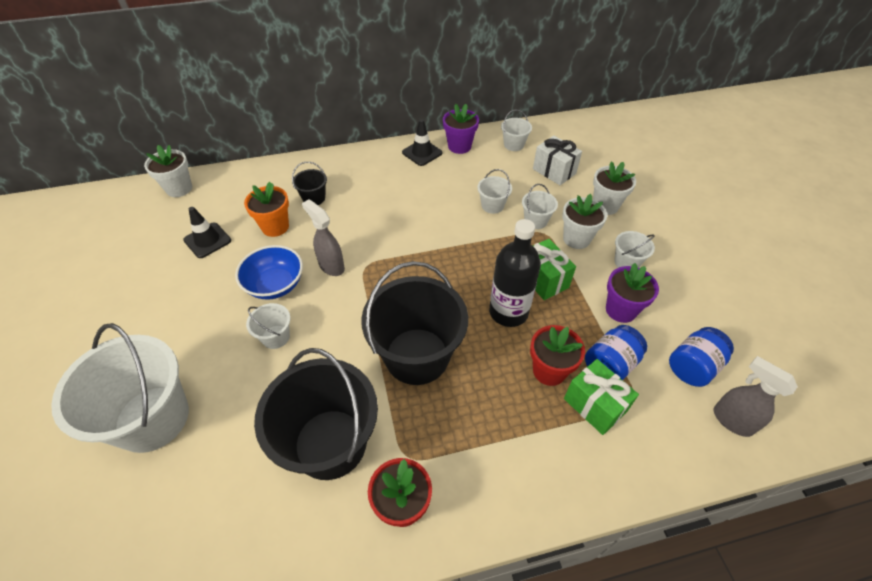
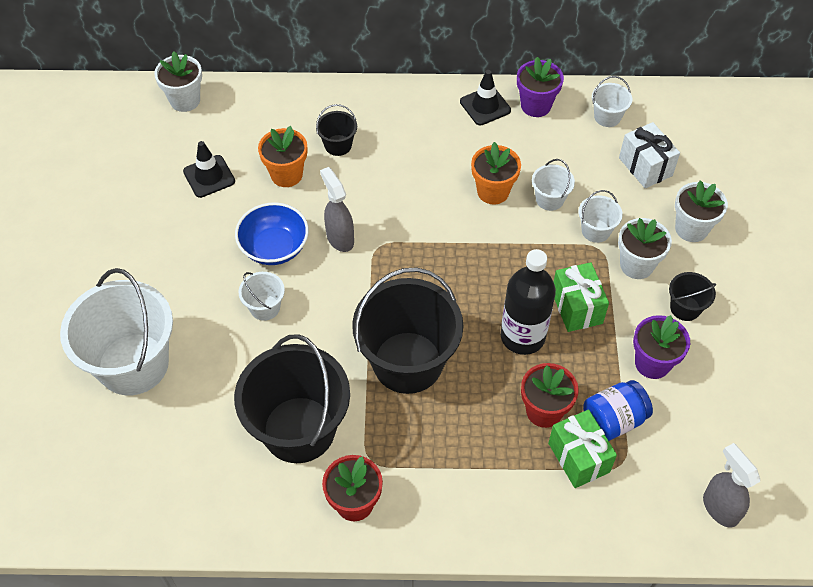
camera: 15 degrees right, 5 degrees up
(447, 208) = (493, 191): none -> orange flower pot
(626, 262) = (685, 308): white bucket -> black bucket
(693, 366) = (705, 444): blue jar -> none

